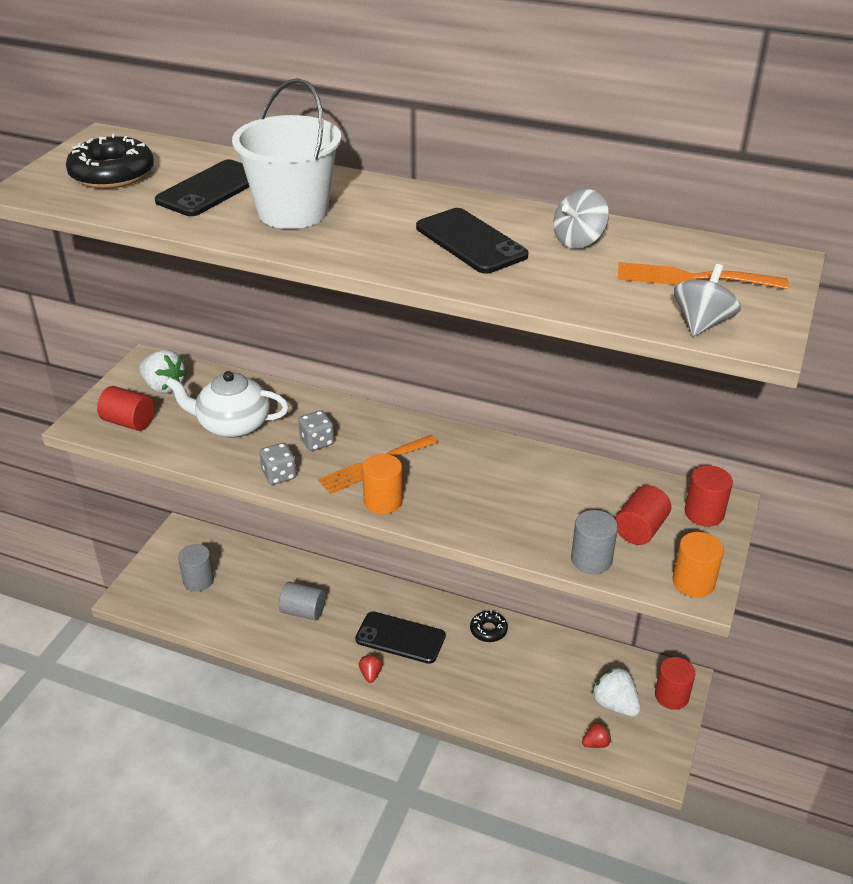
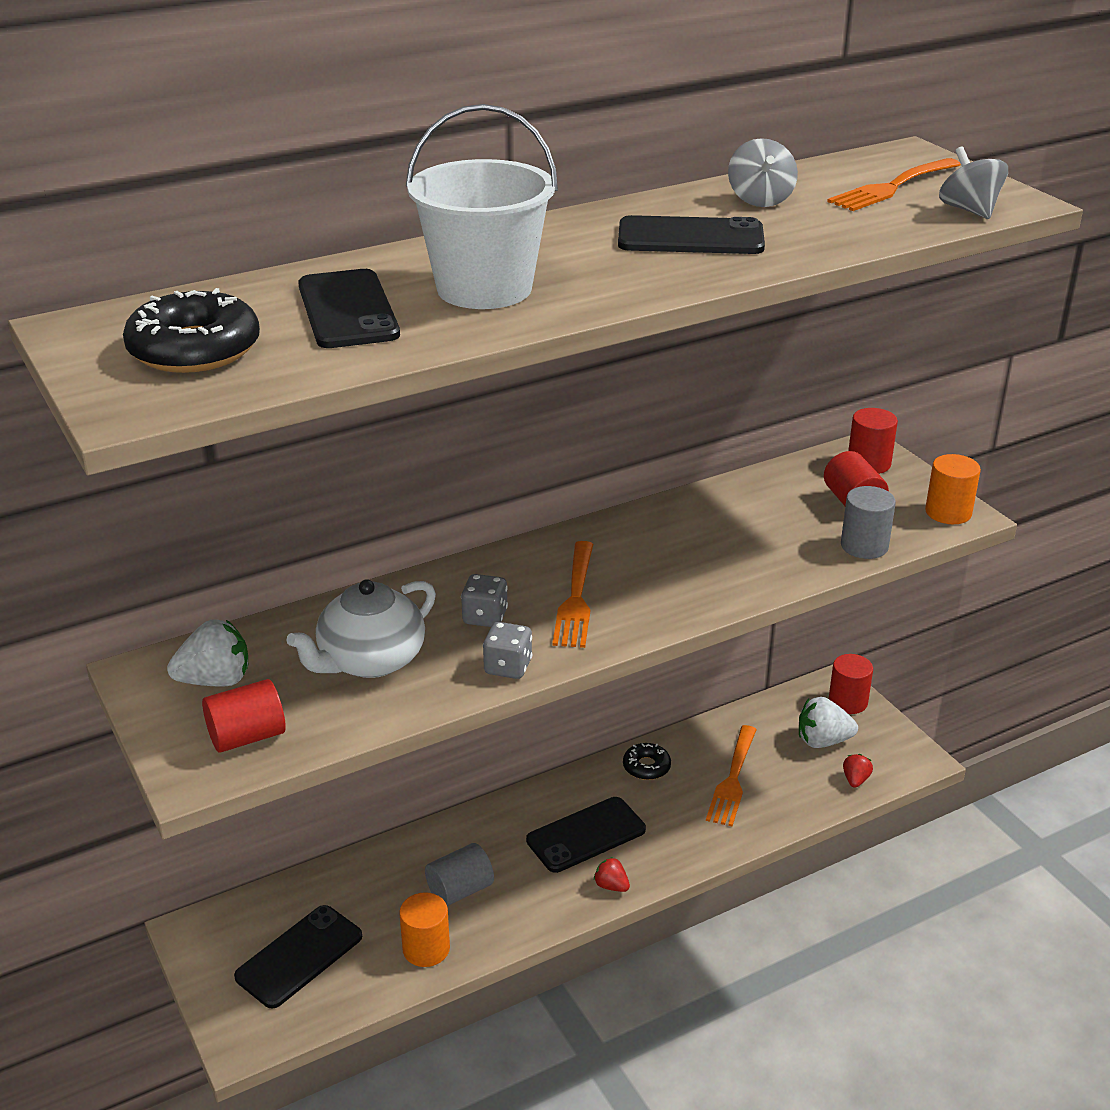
camera: 50 degrees left, 5 degrees down
(198, 580) = (299, 956): grey cylinder -> black phone
(383, 501) = (640, 620): orange cylinder -> orange cylinder (426, 949)
(523, 678) = (732, 779): none -> orange fork

